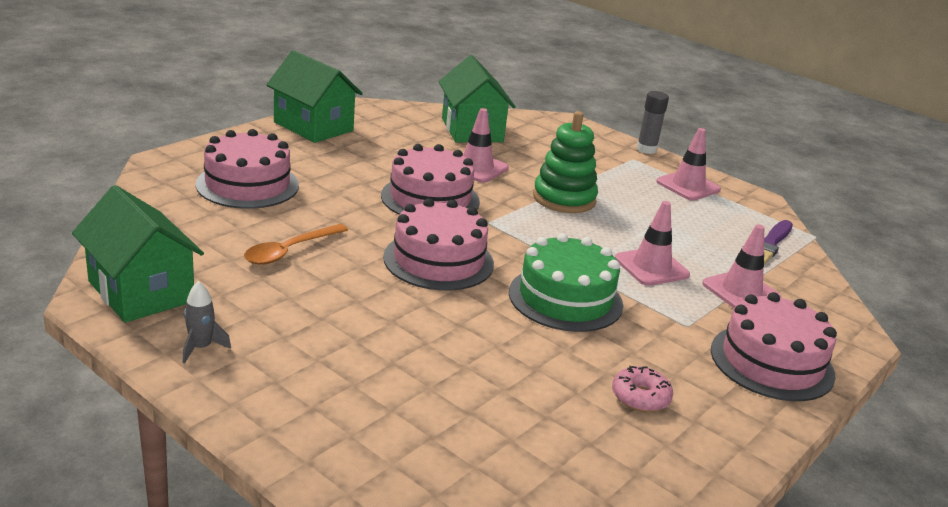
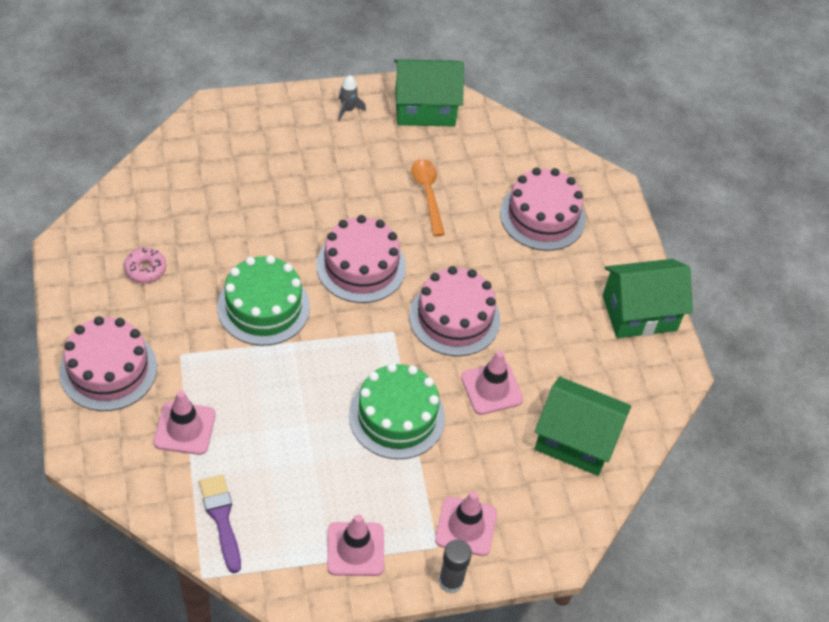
camera: 125 degrees right, 25 degrees up
(564, 199) = (397, 416): green stacking toy -> green cake
(651, 267) = (258, 394): pink traffic cone -> pink traffic cone (466, 526)

